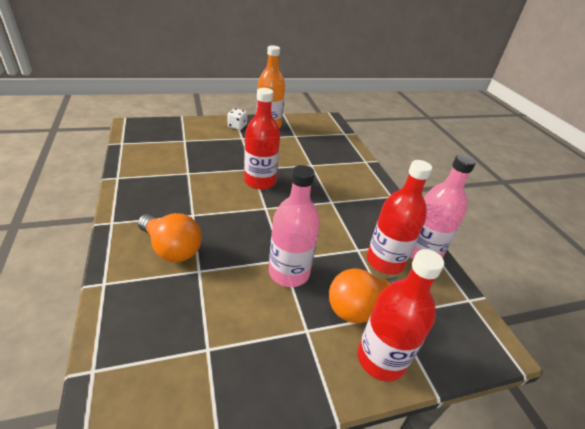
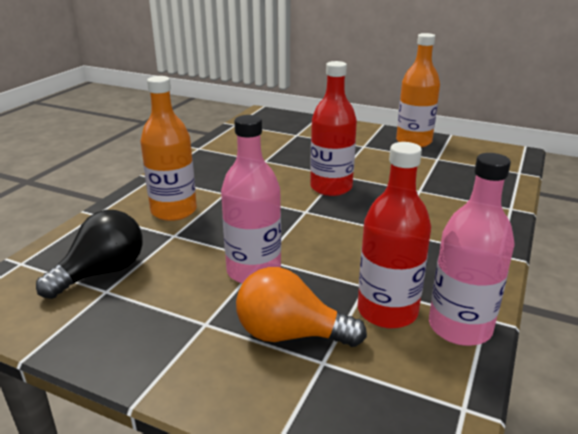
camera: 45 degrees right, 10 degrees down
(172, 248) = (174, 211): orange light bulb -> orange bottle
(184, 335) = (102, 273): none -> black light bulb
(237, 126) = (372, 135): white dice -> none
(381, 359) = (248, 389): red bottle -> none

